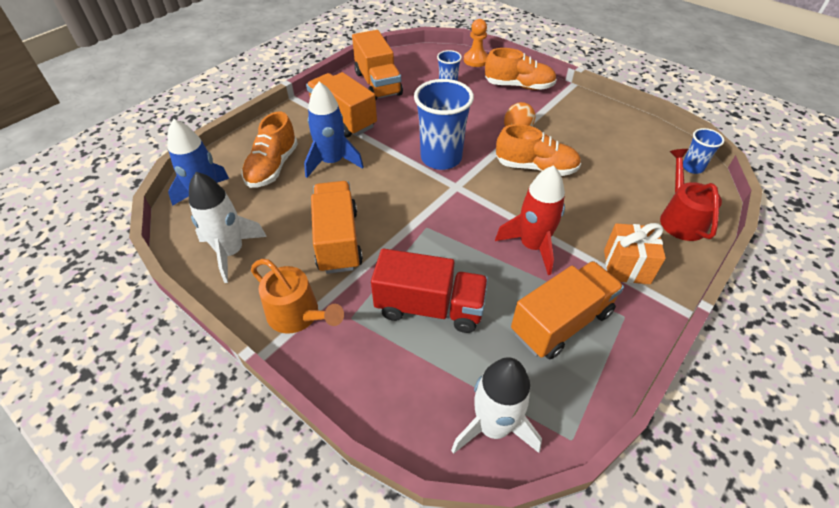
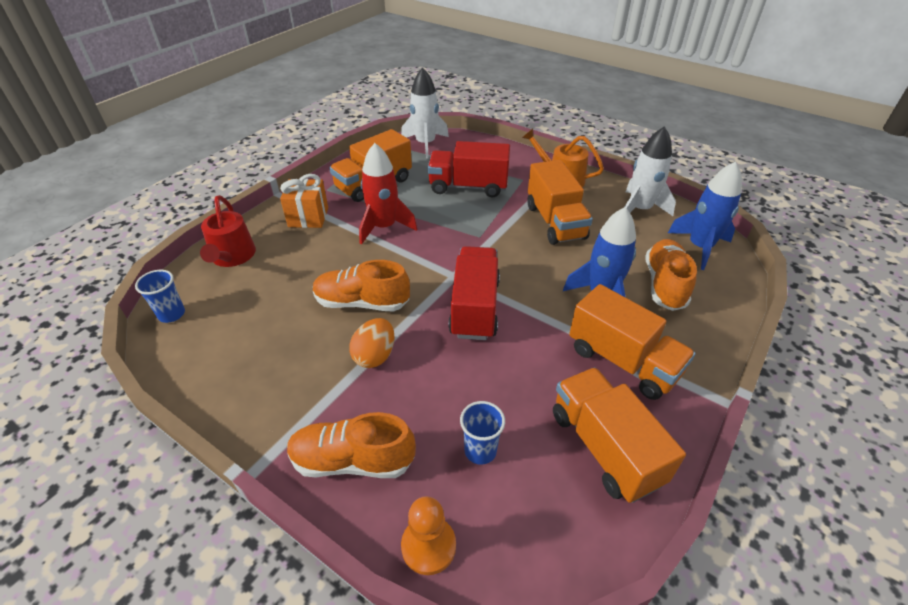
camera: 175 degrees right, 5 degrees down
(441, 158) = (475, 308): blue cup -> red truck

